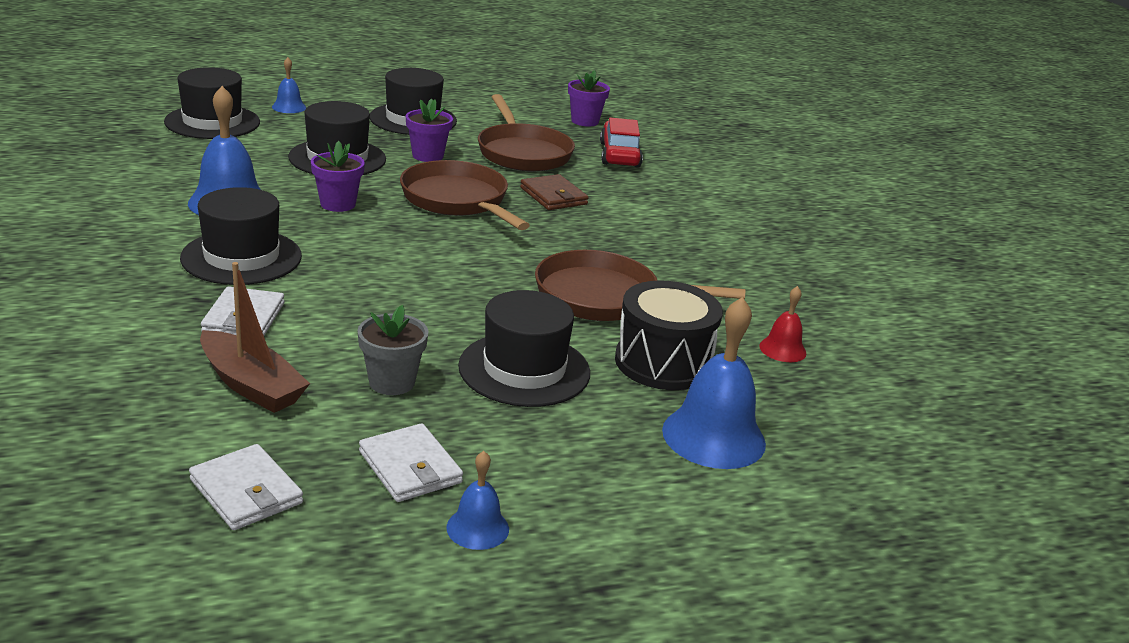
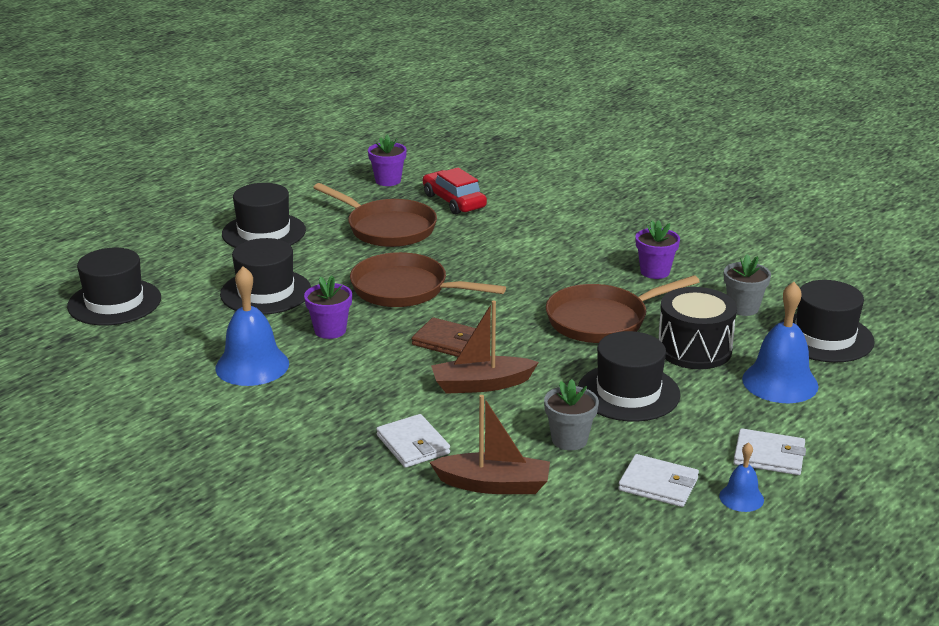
camera: 30 degrees left, 0 degrees up
(241, 257) = (336, 403): black hat -> black hat (824, 337)
(246, 492) = (597, 546): white wallet -> white wallet (769, 456)
(289, 107) = (150, 262): blue bell -> none
(392, 299) = (481, 384): none -> brown boat
(428, 156) = (326, 261): purple flower pot -> purple flower pot (655, 272)
(553, 196) = (461, 257): brown wallet -> brown wallet (447, 341)
(782, 349) = (743, 308): red bell -> grey flower pot

